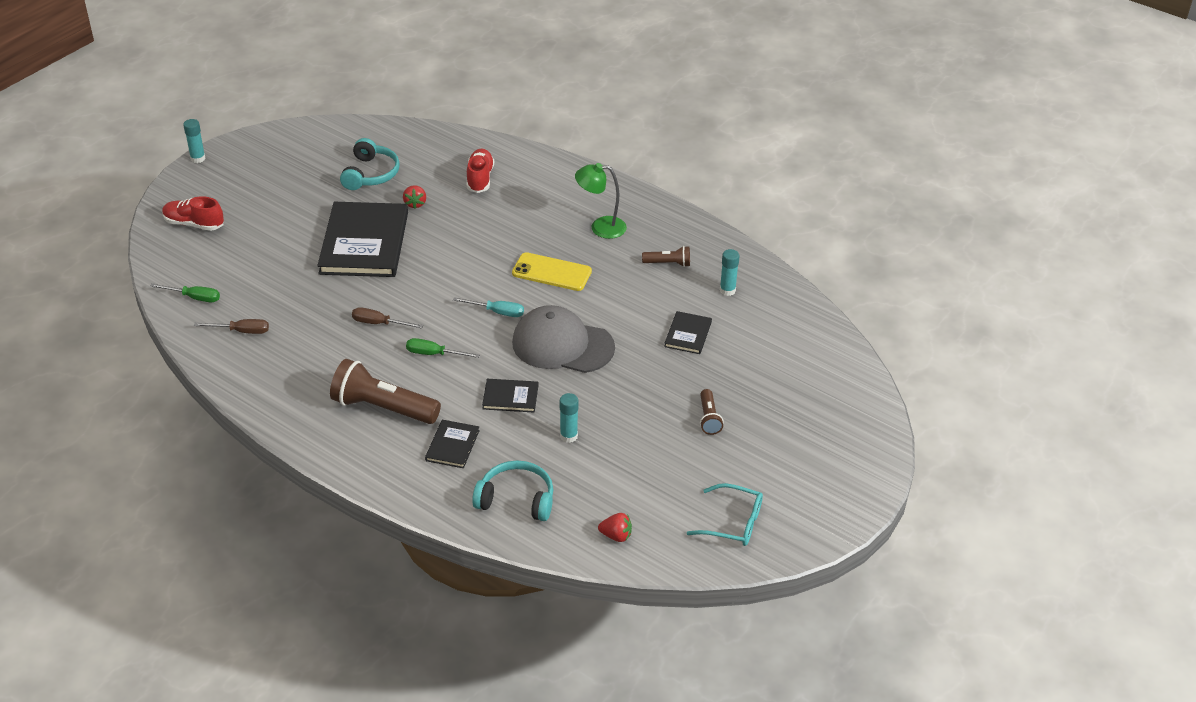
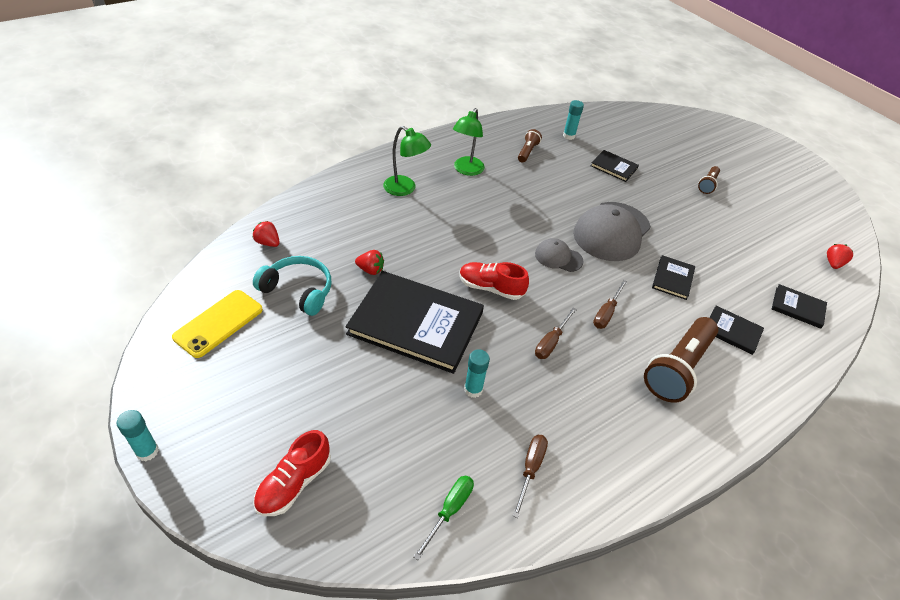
camera: 75 degrees left, 5 degrees up
(418, 142) = (268, 242): none -> red strawberry
(434, 354) = (606, 313): green screwdriver -> brown screwdriver
(480, 179) = (356, 217): red shoe -> red shoe (491, 288)
(497, 312) = (558, 257): turquoise screwdriver -> grey cap
(516, 499) = (798, 307): turquoise headphones -> black book
(541, 196) = (405, 189): none -> green lamp
(551, 272) = (515, 212): yellow phone -> yellow phone (218, 323)
(568, 436) = (723, 258): turquoise glue stick -> turquoise glue stick (473, 389)
(709, 418) = (707, 185): brown flashlight -> brown flashlight turned 105 degrees clockwise
(733, 523) = (813, 205): turquoise glasses -> none

